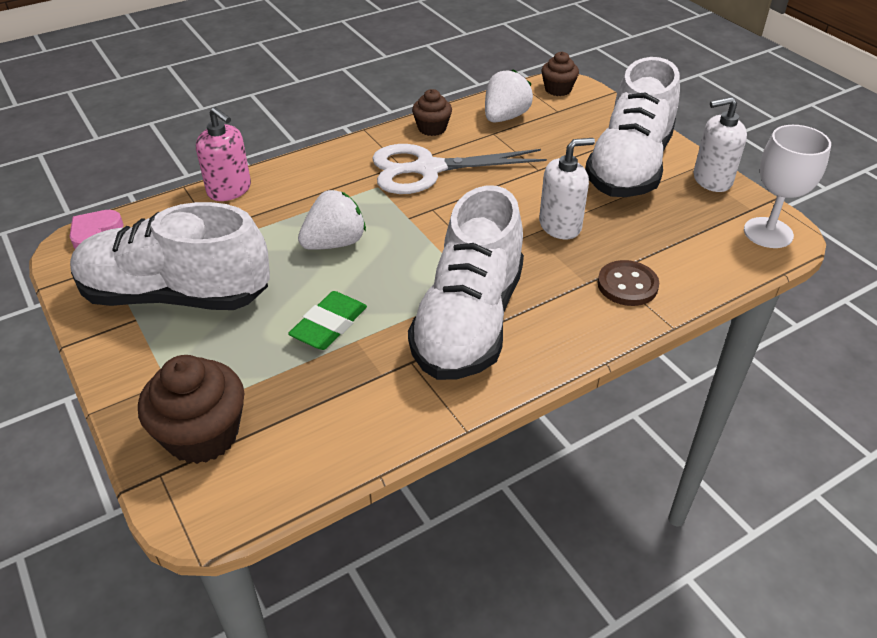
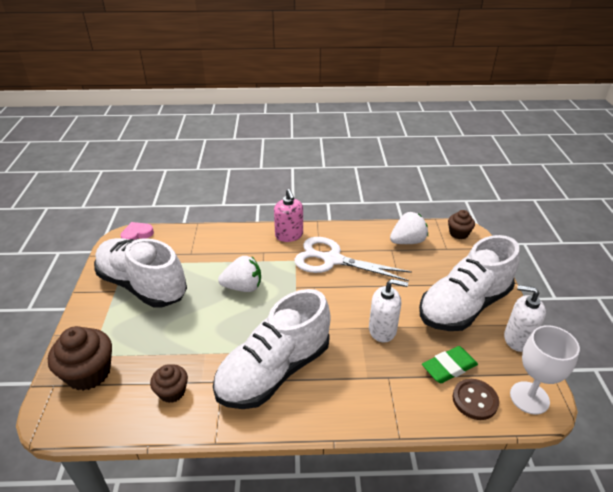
camera: 30 degrees right, 5 degrees down
(229, 190) = (217, 233): pink soap dispenser -> pink soap dispenser (289, 235)
(329, 325) = (199, 337): green eraser -> green eraser (449, 367)
(432, 128) = (356, 233): brown cupcake -> brown cupcake (172, 392)
(627, 285) = (393, 392): brown button -> brown button (475, 400)

